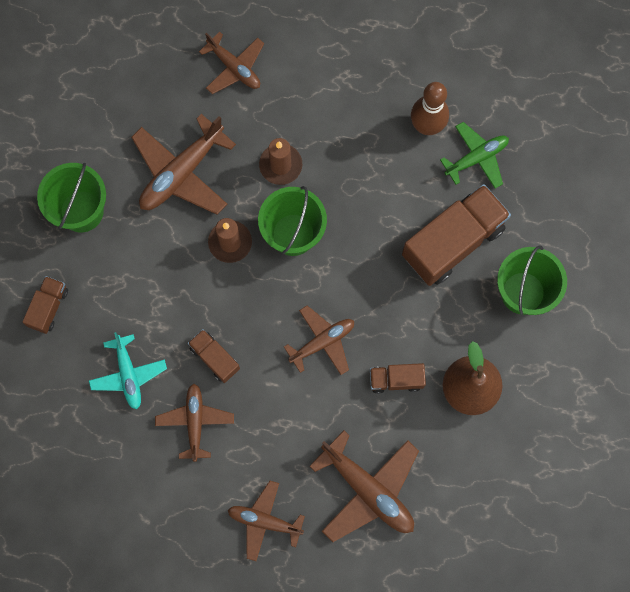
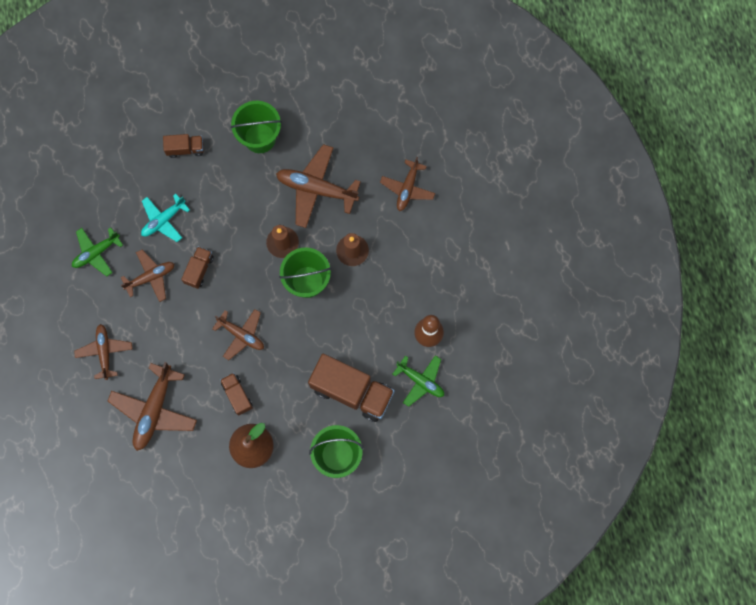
camera: 65 degrees right, 0 degrees up
(129, 477) = (96, 252): none -> green plane

